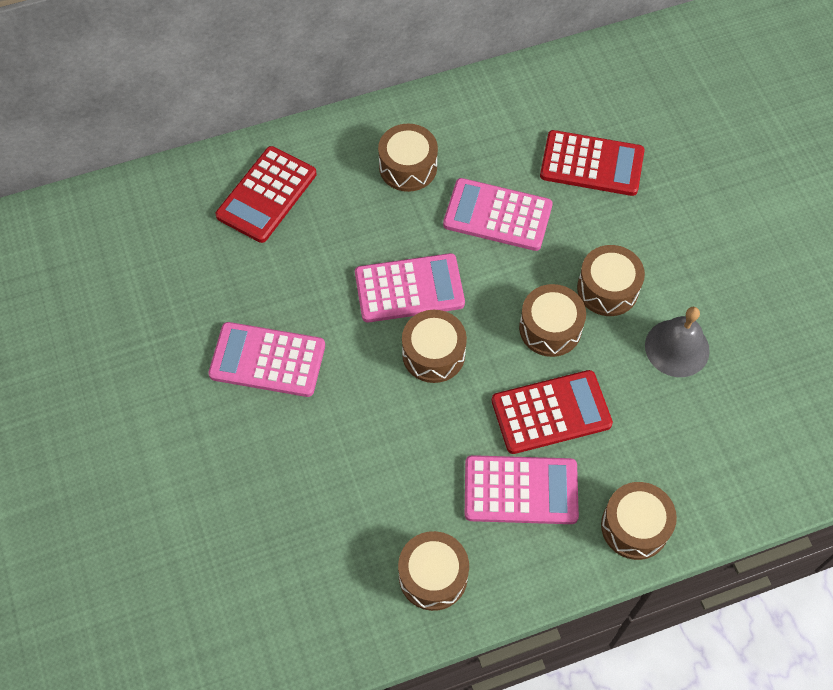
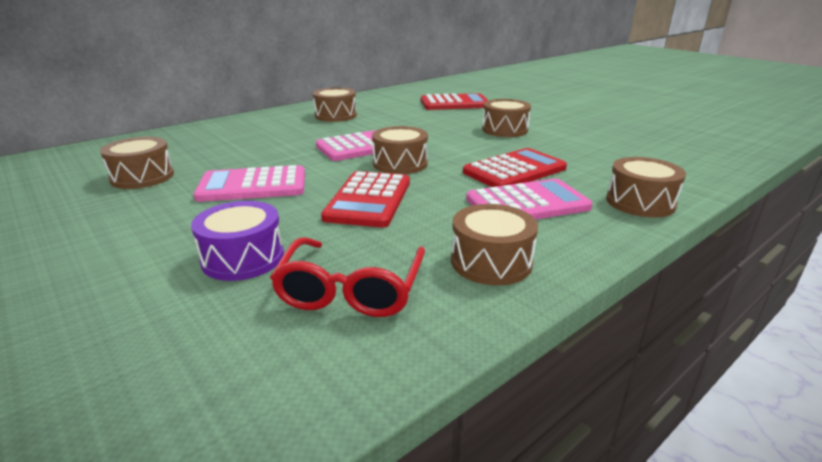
camera: 20 degrees left, 35 degrees down
(239, 500) = (243, 258): none -> purple drum
(266, 195) = (232, 133): red calculator -> red calculator (368, 200)
(310, 574) = (351, 290): none -> red glasses
(497, 215) = (408, 120): pink calculator -> none
(550, 328) = (480, 145): brown drum -> brown drum (142, 177)
(677, 348) = (573, 139): grey bell -> none

